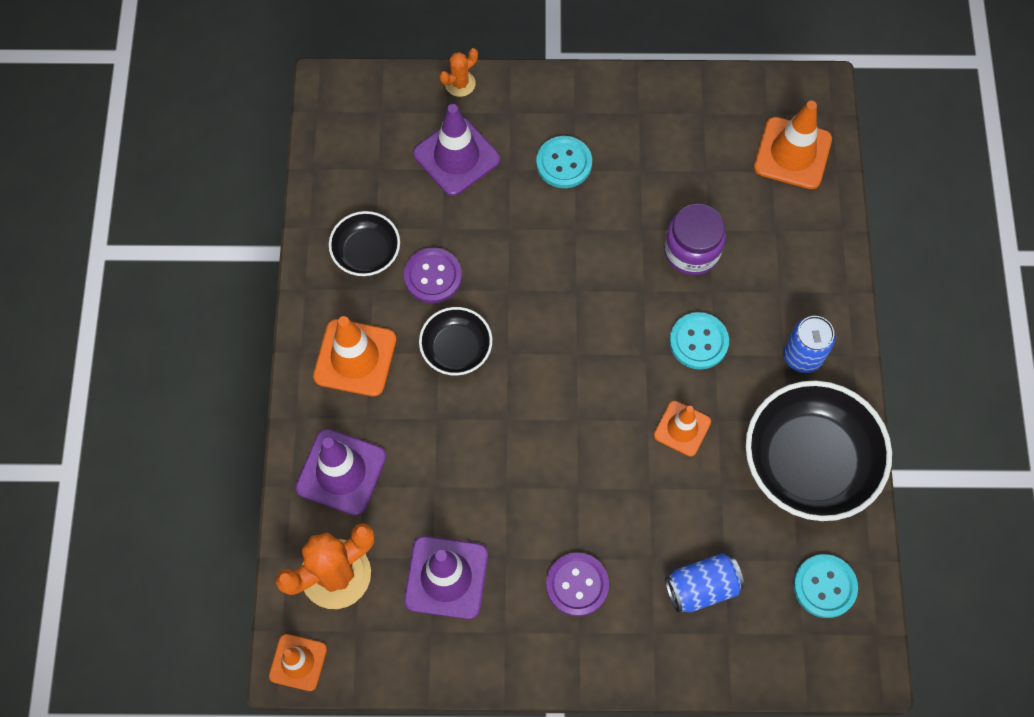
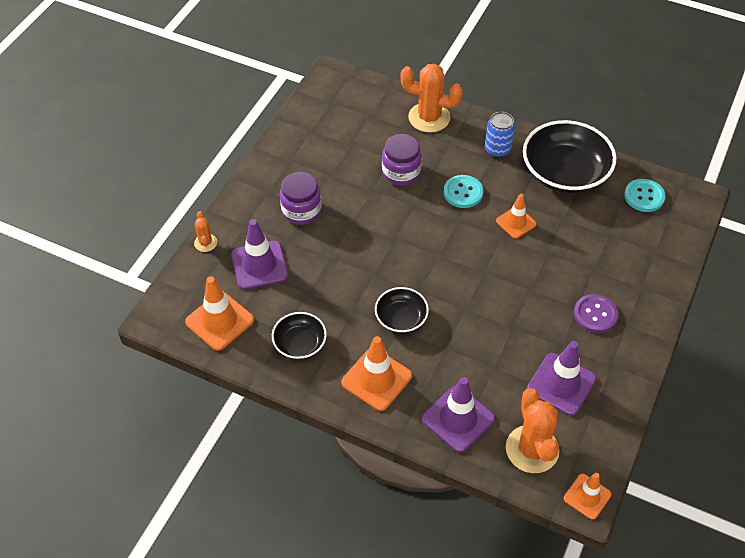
camera: 65 degrees left, 15 degrees down
(433, 276) = (341, 311): purple button -> none
(564, 163) = (301, 210): turquoise button -> purple jar
(701, 587) = (622, 253): blue can -> none
(792, 153) = (364, 102): orange traffic cone -> orange traffic cone (219, 321)
(811, 245) = (429, 117): none -> orange cactus

